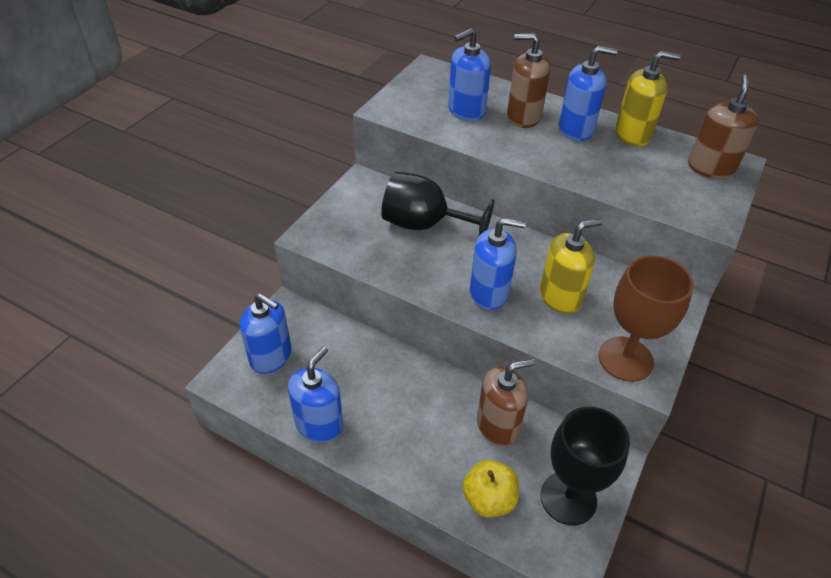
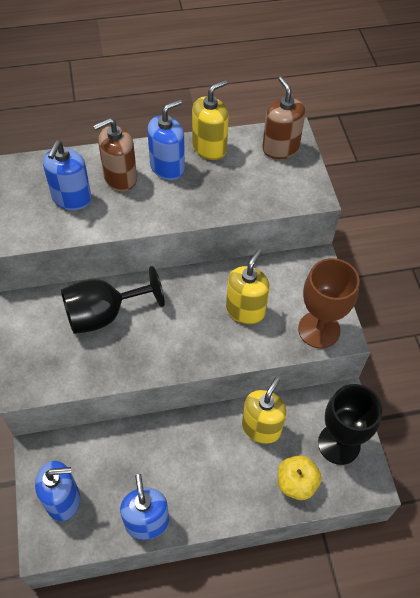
camera: 40 degrees left, 10 degrees up
(489, 293) = (197, 341): blue soap dispenser -> none
(497, 425) = (261, 428): brown soap dispenser -> yellow soap dispenser

